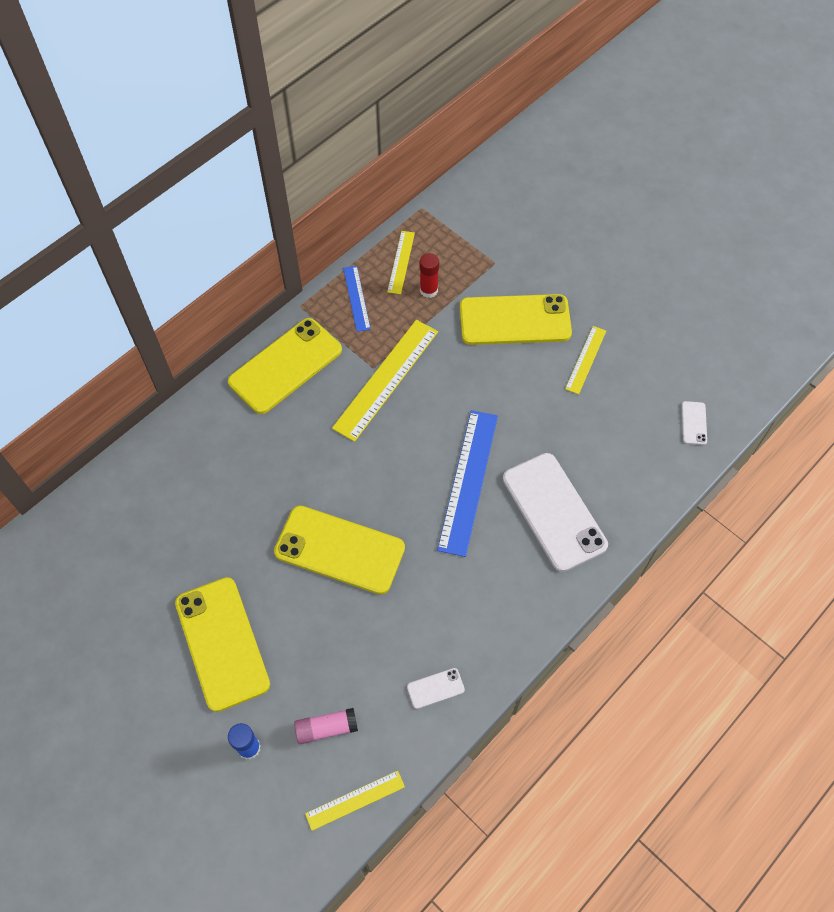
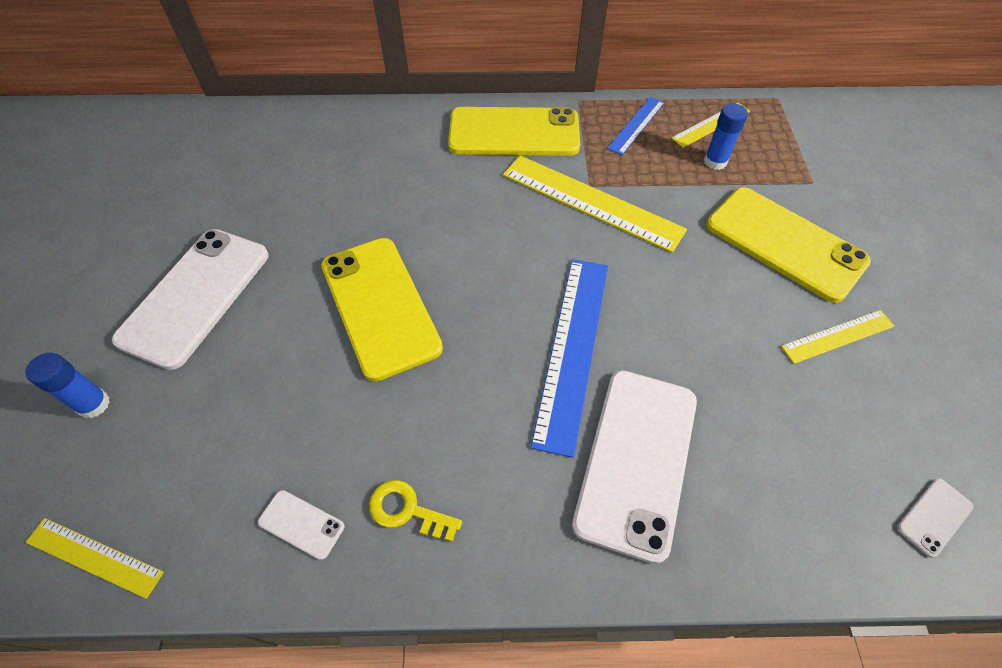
camera: 45 degrees right, 5 degrees down
(222, 643) = (195, 296): yellow phone -> white phone
(326, 728) = (167, 455): pink glue stick -> none
(386, 379) = (591, 202): yellow ruler -> yellow ruler turned 45 degrees clockwise
(428, 290) = (715, 161): red glue stick -> blue glue stick
(468, 481) = (572, 349): blue ruler -> blue ruler turned 45 degrees counterclockwise
(477, 634) = (407, 510): none -> yellow key

